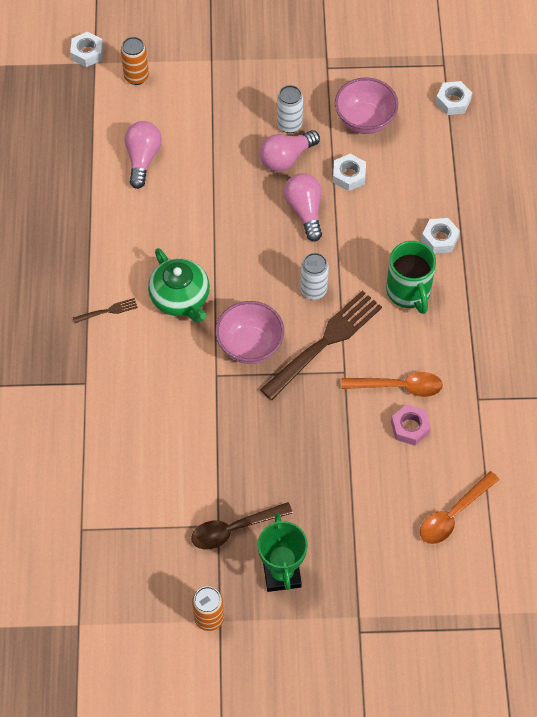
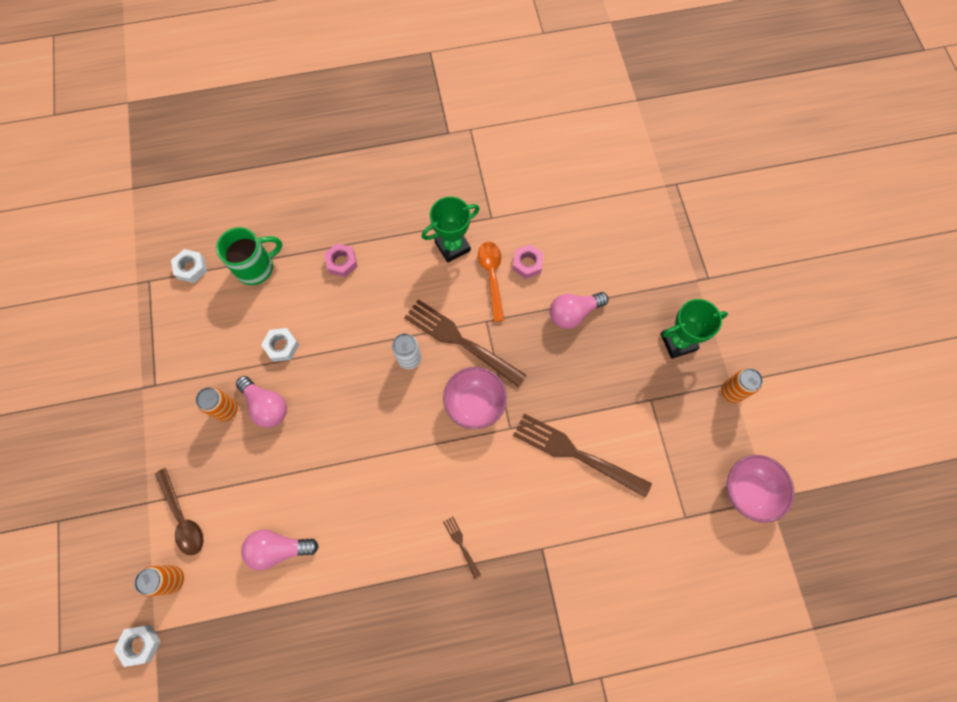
camera: 100 degrees left, 10 degrees up
(174, 434) = (575, 454): none -> brown fork
(180, 298) = (436, 476): green teapot -> none
(234, 529) = (650, 386): brown spoon -> brown spoon (183, 517)
(289, 125) = (226, 409): white can -> orange can
(305, 211) = (325, 379): pink light bulb -> pink light bulb (573, 313)
(364, 120) = (217, 341): pink bowl -> pink bowl (748, 491)
(409, 292) = (399, 280): green mug -> green mug (256, 267)
(439, 239) = (342, 262): white nut -> pink nut
(444, 351) = (452, 246): none -> green trophy
(453, 514) = (595, 224): orange spoon -> none

